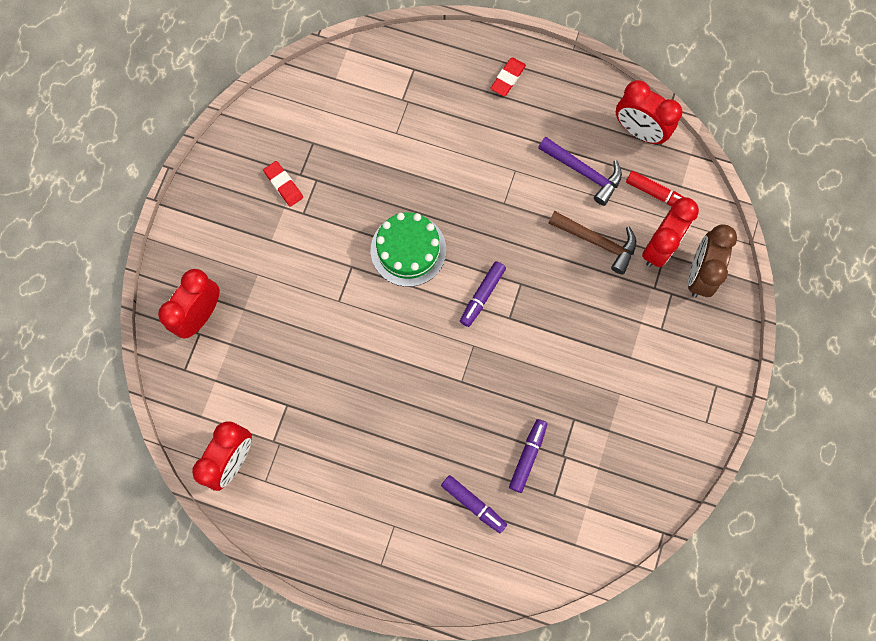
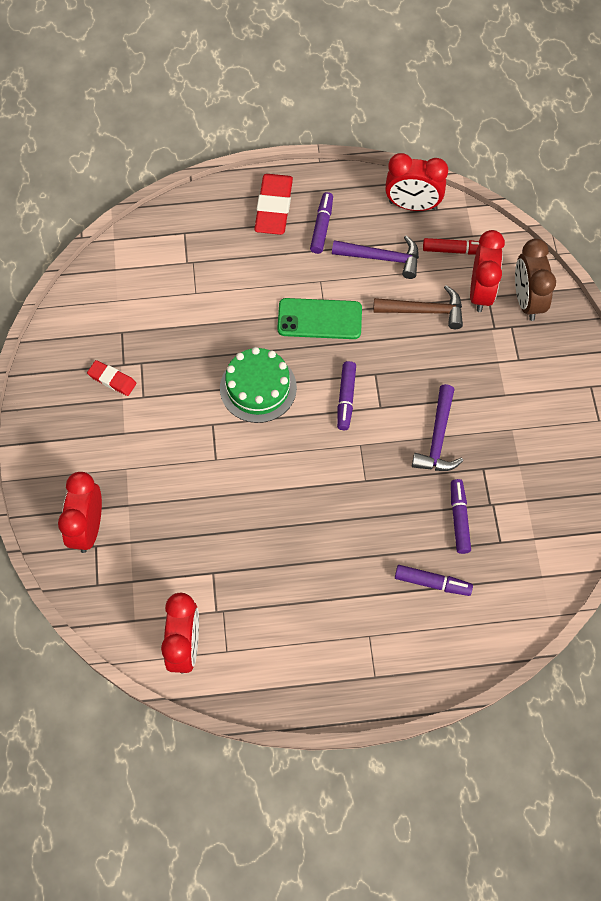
camera: 25 degrees left, 10 degrees down
(496, 208) = (319, 319): none -> green phone
(508, 78) = (274, 207): red eraser -> red eraser, size x1.77
(543, 116) = (322, 226): none -> purple marker
(547, 371) = (438, 438): none -> purple hammer

